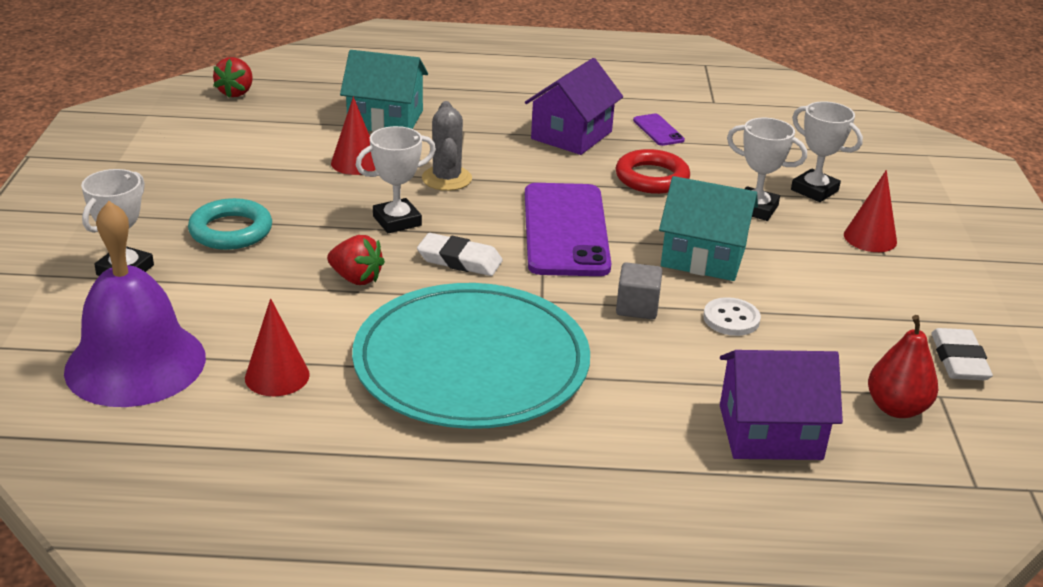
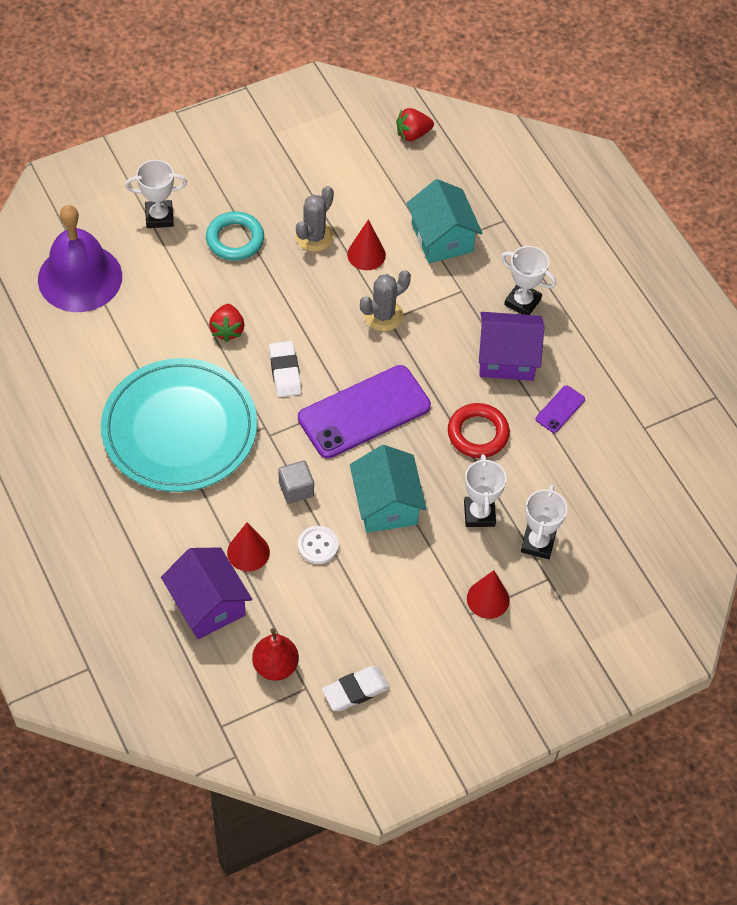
camera: 60 degrees right, 25 degrees up
(277, 376) = (109, 345): red cone -> red cone (248, 552)
(292, 183) = (314, 236): none -> grey cactus
(397, 221) = (308, 316): white trophy -> white trophy (522, 302)

